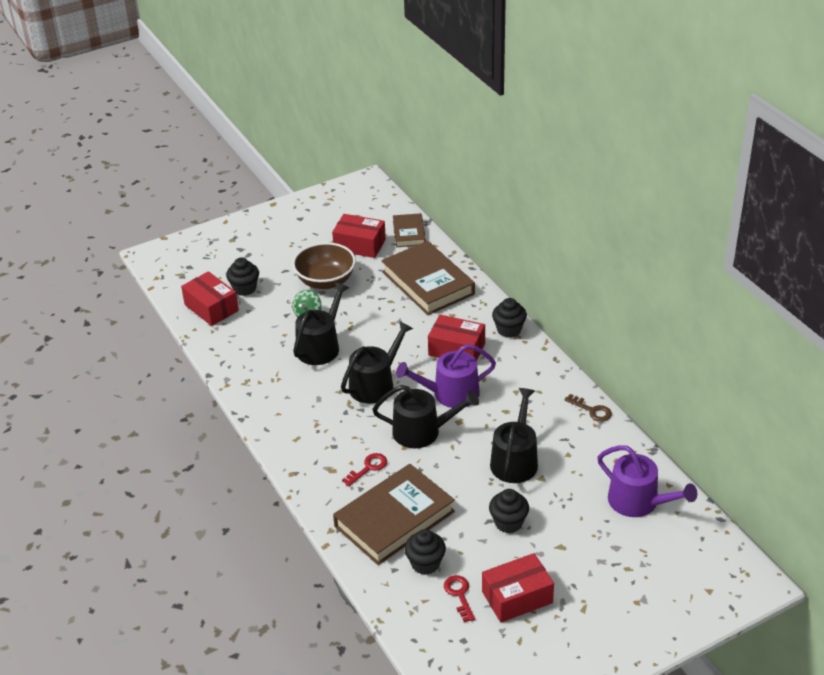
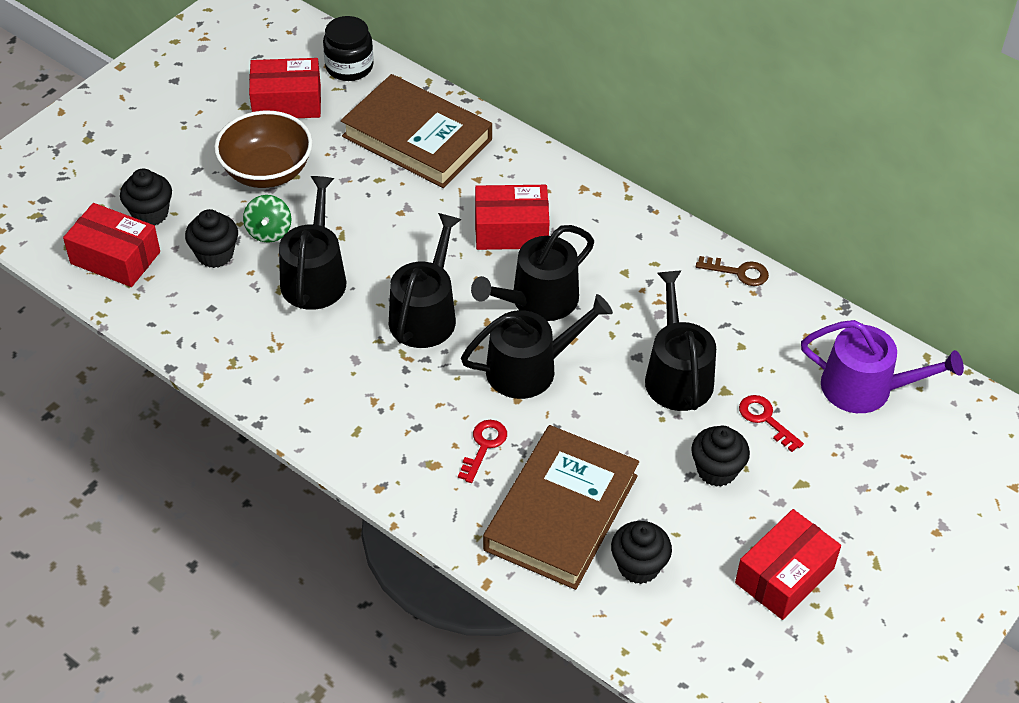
camera: 25 degrees left, 10 degrees up
(409, 233) = (349, 67): brown book -> black jar
(450, 394) = (537, 300): purple watering can -> black watering can
(459, 595) = (708, 597): red key -> red key (765, 419)
(509, 330) = (567, 182): black cupcake -> black cupcake (215, 254)

